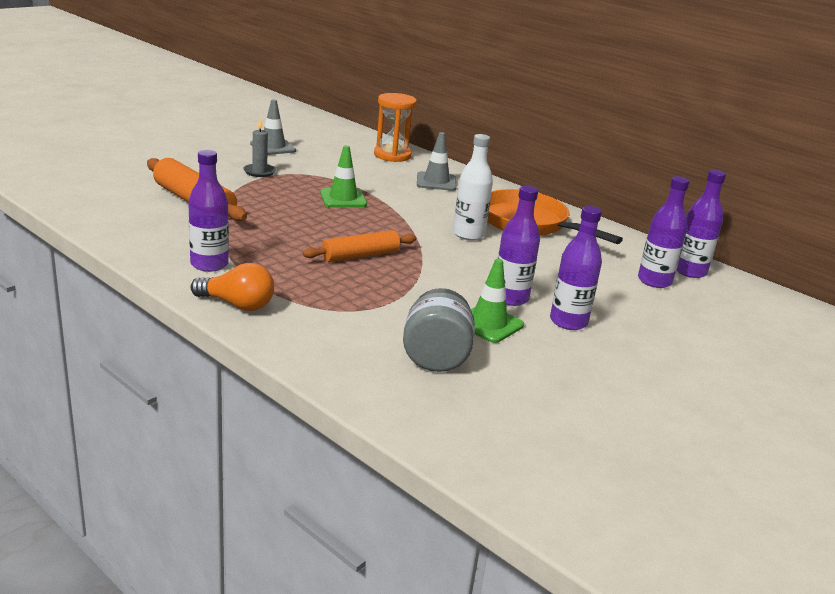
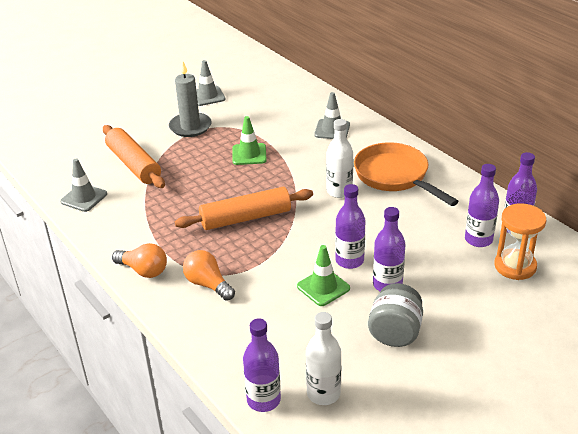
camera: 15 degrees right, 10 degrees up
(132, 231) = (84, 198): none -> grey traffic cone
(209, 264) = (132, 231): purple bottle -> purple bottle (263, 400)
(259, 172) = (190, 127): grey candle -> grey candle, size x1.68
(333, 320) = (208, 284): none -> orange light bulb
(360, 255) = (245, 218): orange rolling pin -> orange rolling pin, size x1.50
(392, 155) = (304, 99): orange hourglass -> orange hourglass (515, 266)
(436, 357) = (272, 320): grey jar -> grey jar (395, 332)
(539, 436) = (323, 393): none -> white bottle

